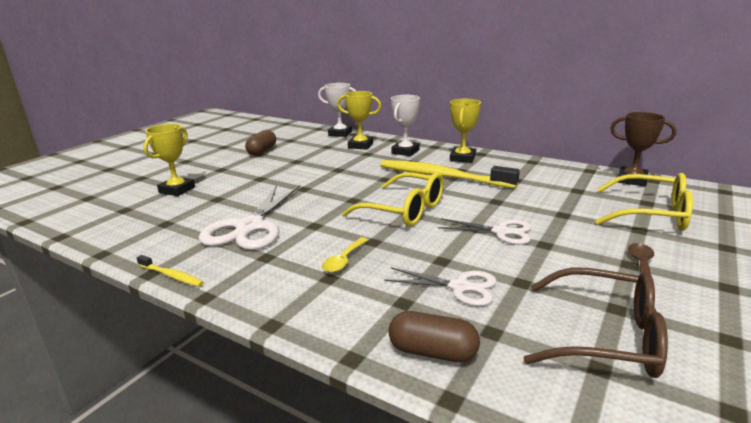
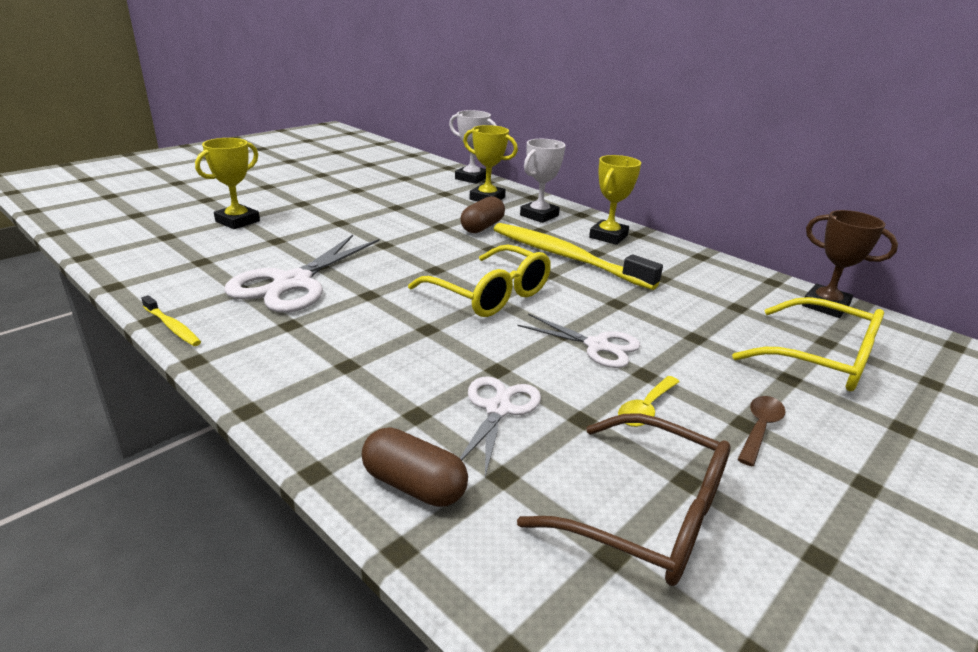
camera: 10 degrees right, 5 degrees up
(262, 151) = (363, 187): brown capsule -> brown capsule (482, 227)
(344, 260) = (377, 346): yellow spoon -> yellow spoon (646, 408)
(460, 287) = (498, 409): white scissors -> white scissors turned 105 degrees counterclockwise

